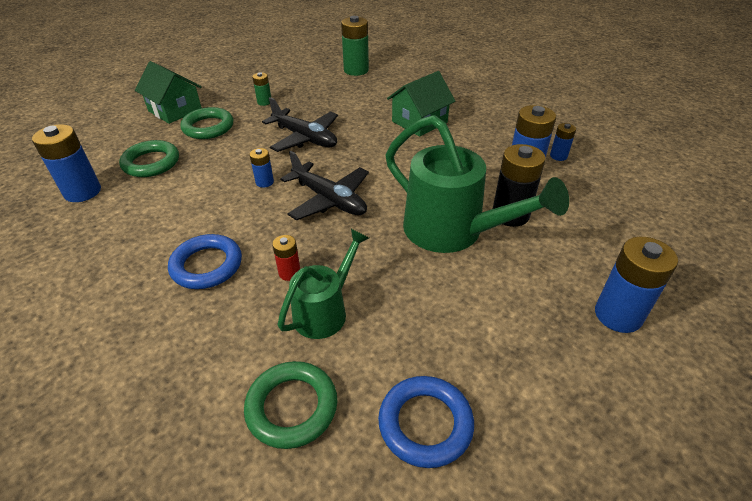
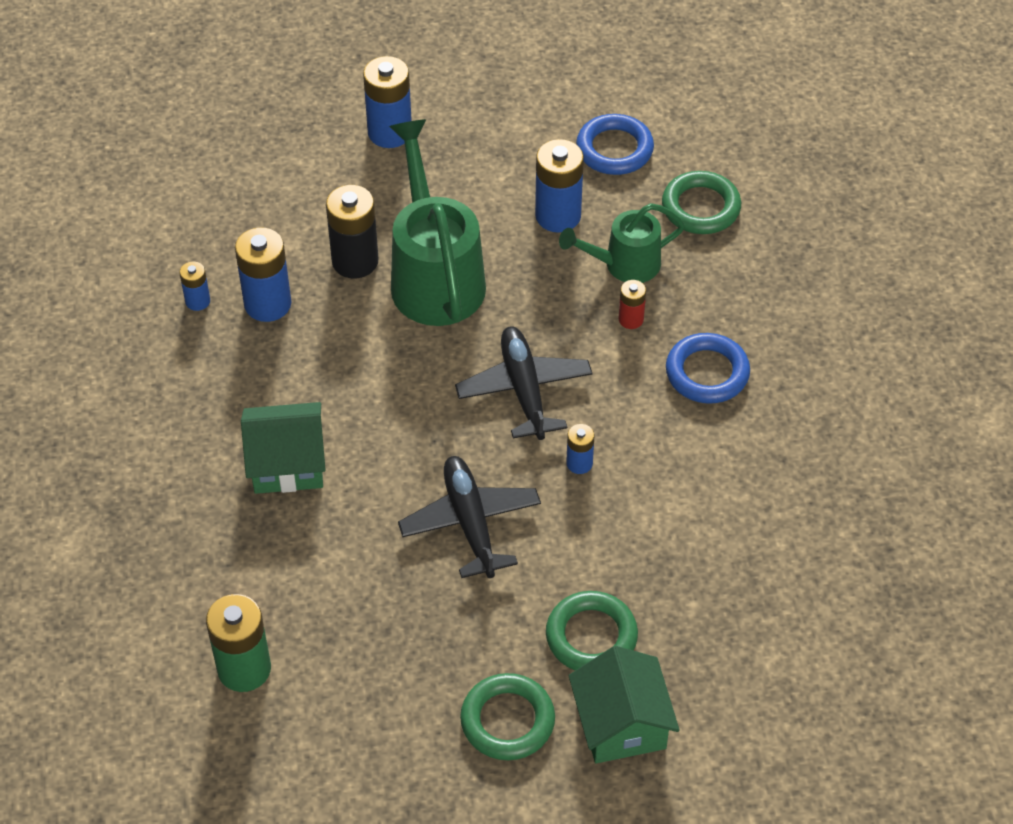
camera: 145 degrees left, 10 degrees up
(82, 192) = (814, 578): blue battery -> blue battery (558, 216)
(151, 163) = (707, 591): green ring -> green ring (507, 721)
(264, 102) = (467, 659): green battery -> none

